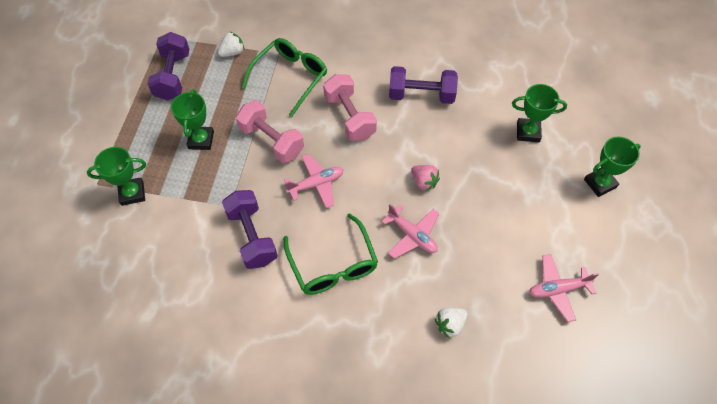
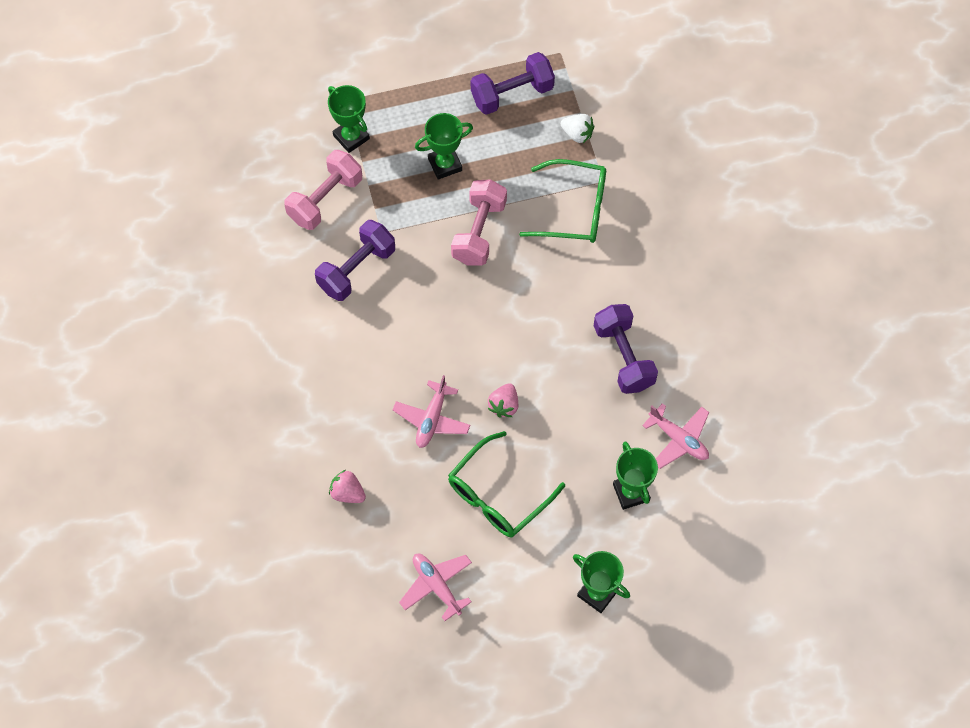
camera: 65 degrees right, 5 degrees up
(316, 184) = (447, 300): pink plane -> pink plane (678, 439)
(333, 265) = (361, 358): green glasses -> green glasses (498, 495)
(349, 117) = (551, 295): pink dumbbell -> pink dumbbell (325, 199)
(450, 324) = (347, 493): white strawberry -> pink strawberry

